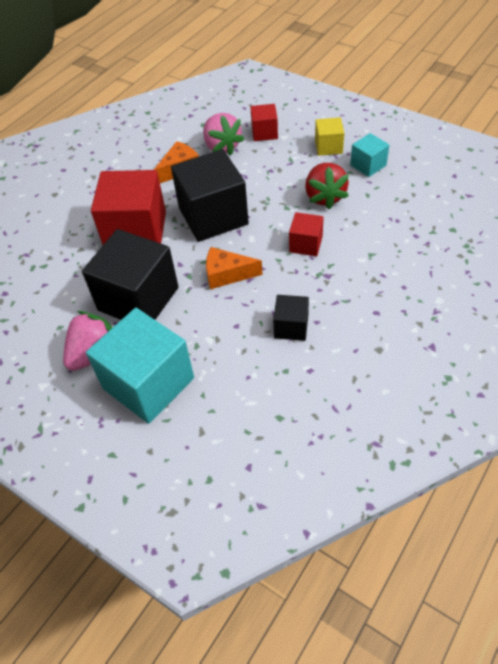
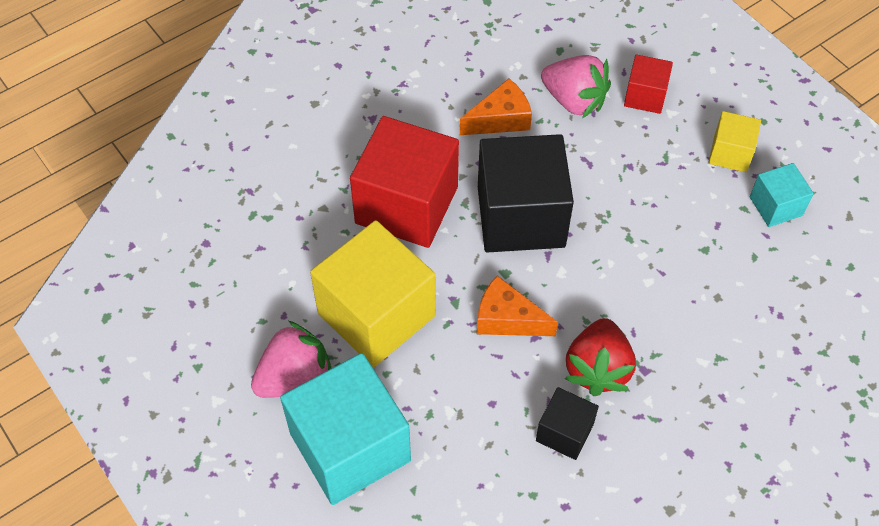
camera: 15 degrees right, 5 degrees up
(138, 299) = (376, 315): black cube -> yellow cube
(222, 147) = (574, 100): pink strawberry -> pink strawberry turned 45 degrees counterclockwise
(306, 244) = (633, 309): red cube -> none
(324, 197) = (690, 239): red strawberry -> red strawberry (597, 369)

